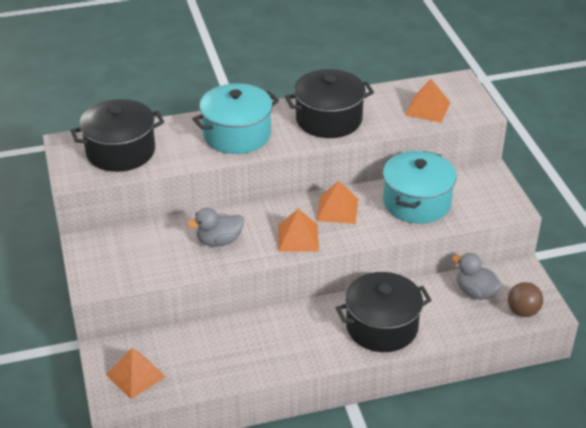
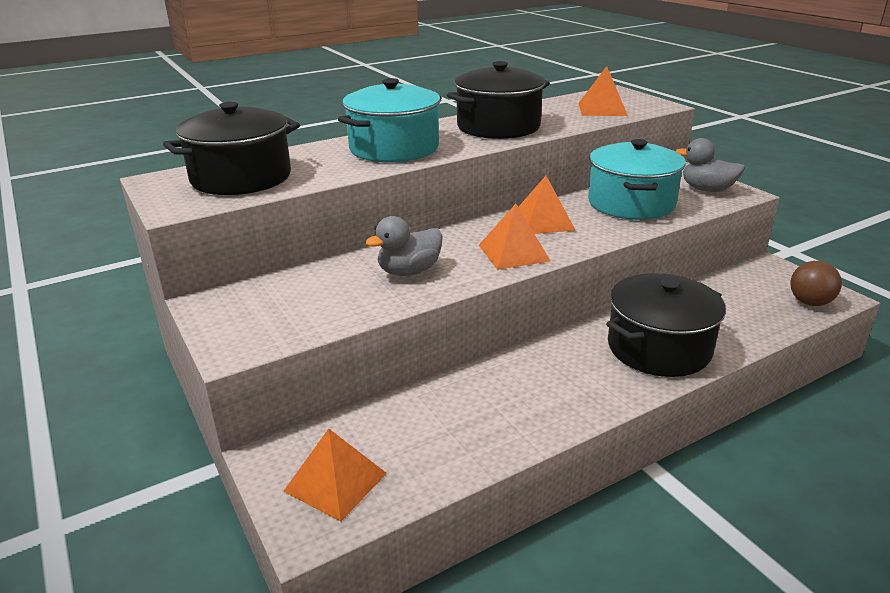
camera: 15 degrees left, 10 degrees down
(475, 292) = (738, 293): grey duck -> grey duck (707, 190)

